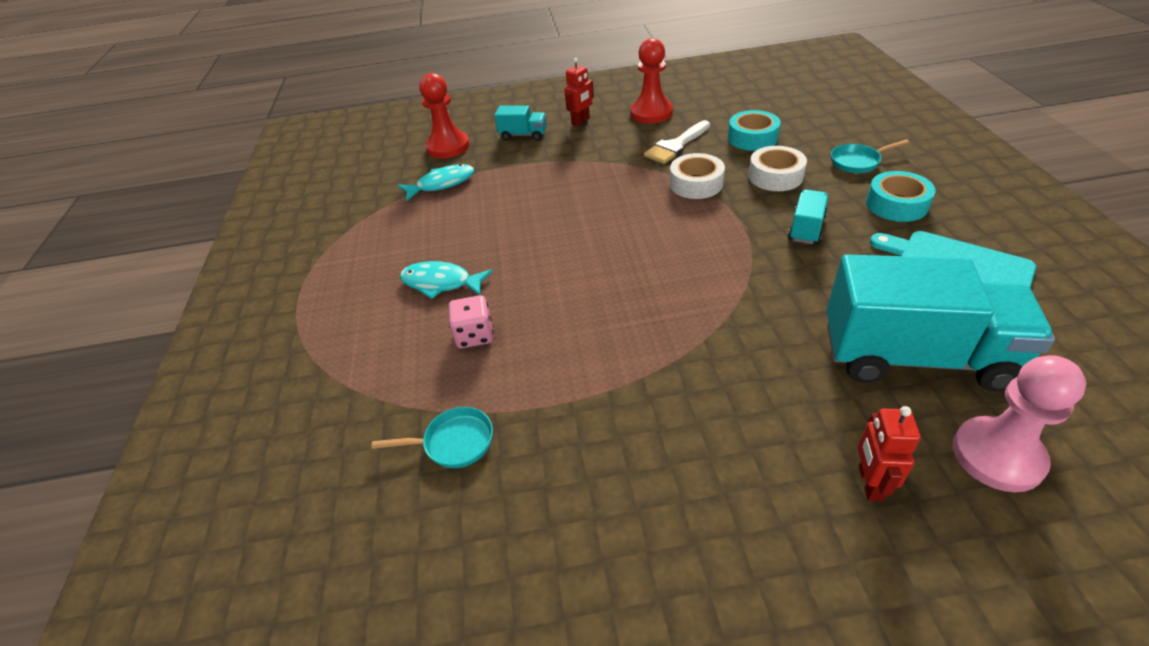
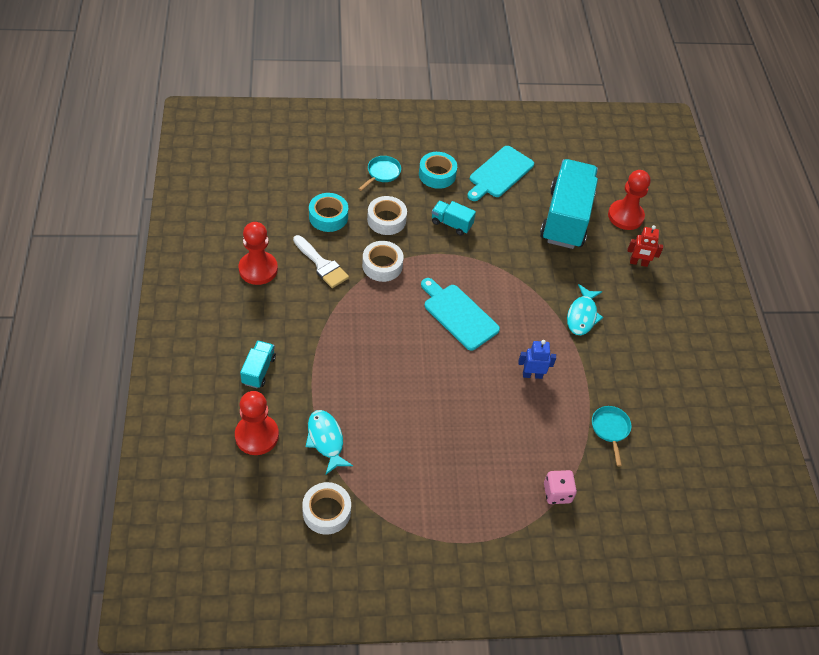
camera: 95 degrees left, 10 degrees up
(359, 197) = (326, 511): none -> white tape
(441, 283) = (467, 438): turquoise fish -> turquoise fish (582, 315)
(474, 335) = (525, 417): pink dice -> pink dice (557, 493)
(550, 337) = (532, 375): none -> blue robot
(580, 121) = (251, 322): red robot -> none
(639, 254) = (458, 314): none -> turquoise cutting board
(857, 162) = (382, 173): turquoise pan -> turquoise pan turned 135 degrees counterclockwise
(997, 456) = (625, 216): pink pawn -> red pawn

